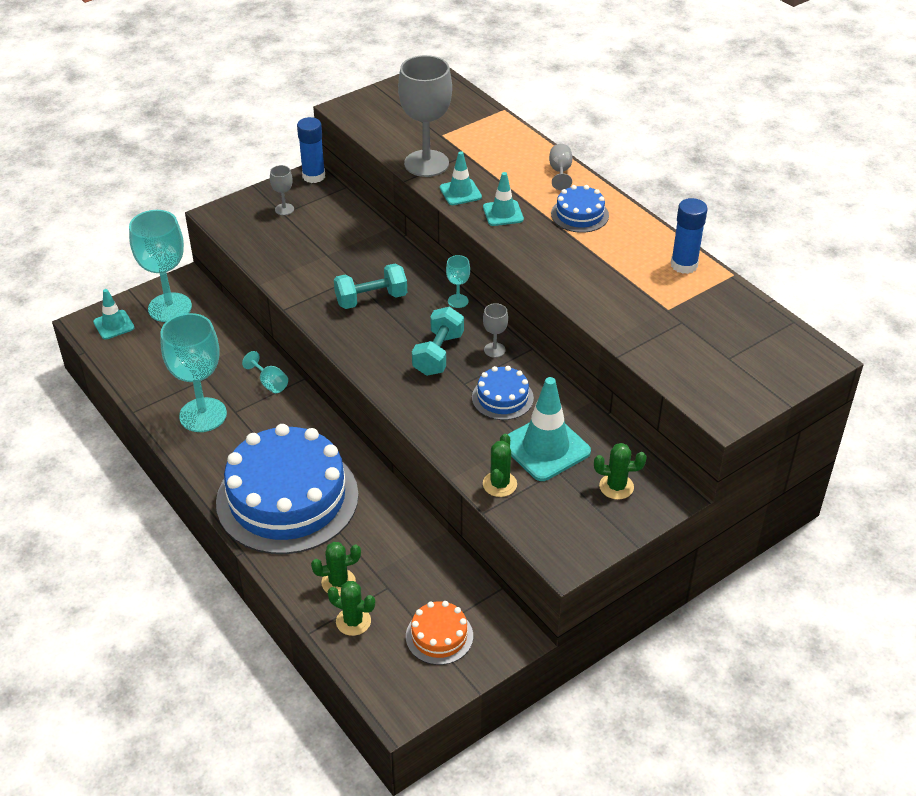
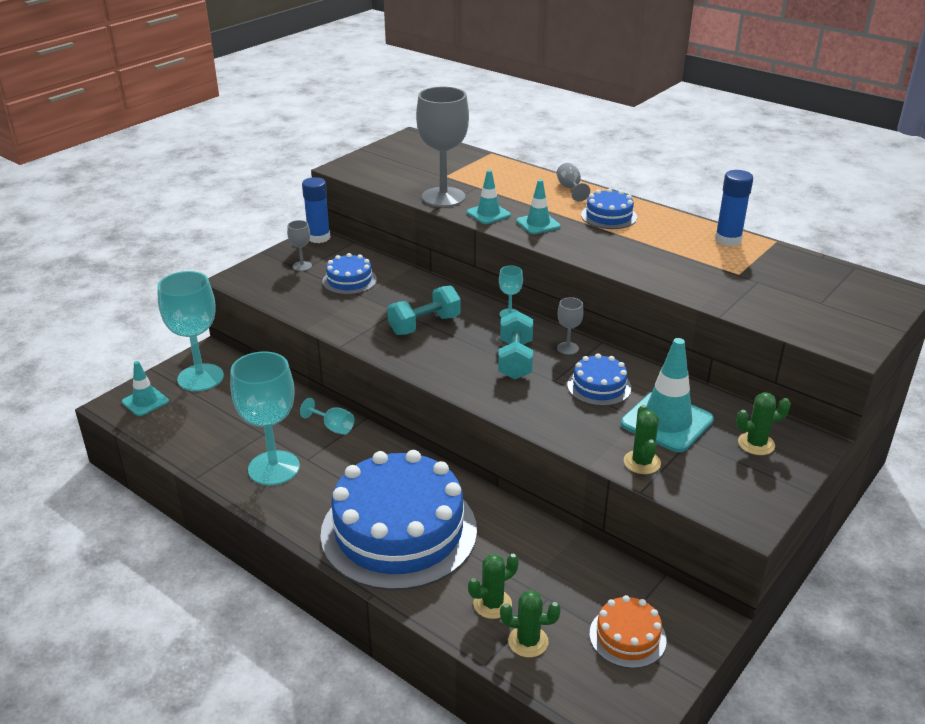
camera: 15 degrees left, 10 degrees down
(322, 234) = (349, 280): none -> blue cake

